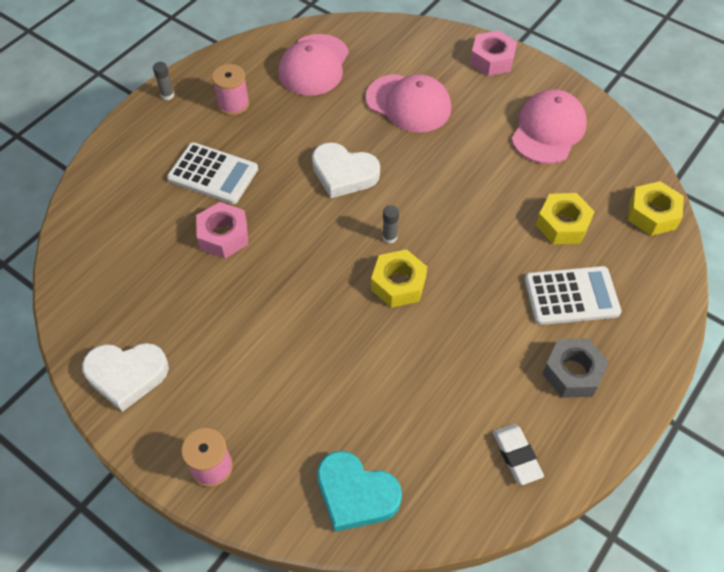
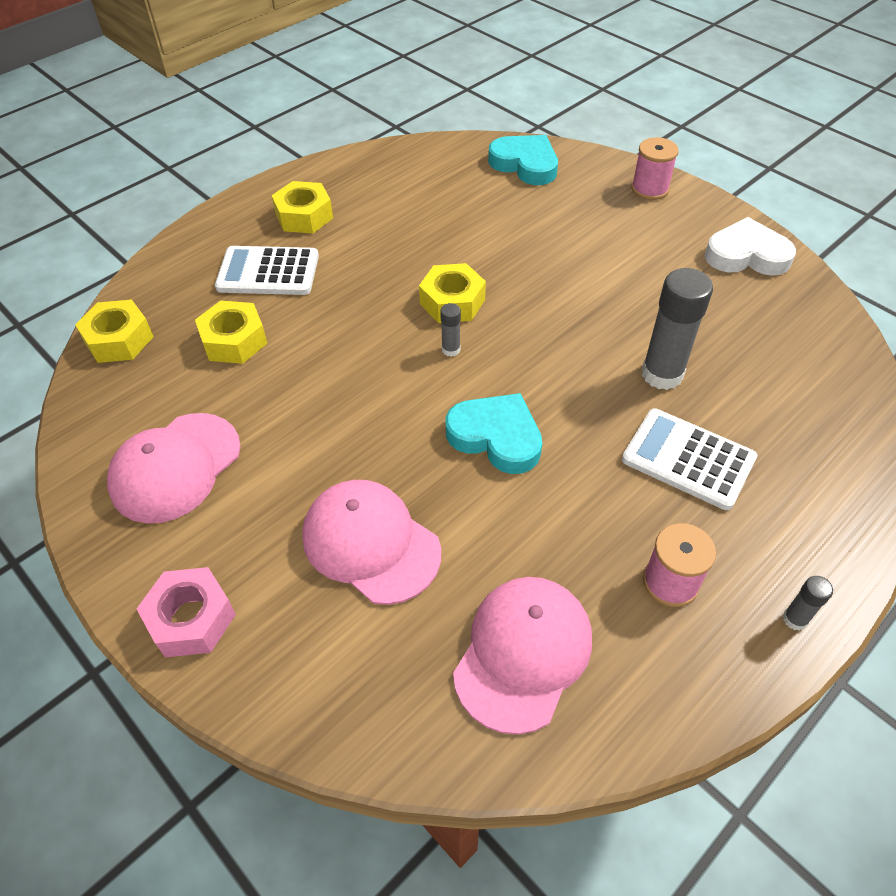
camera: 170 degrees left, 5 degrees down
(223, 236) = (662, 374): pink nut -> grey glue stick
(344, 173) = (496, 437): white heart -> turquoise heart
(516, 456) = (383, 172): white eraser -> none
(572, 372) = (304, 216): grey nut -> yellow nut

